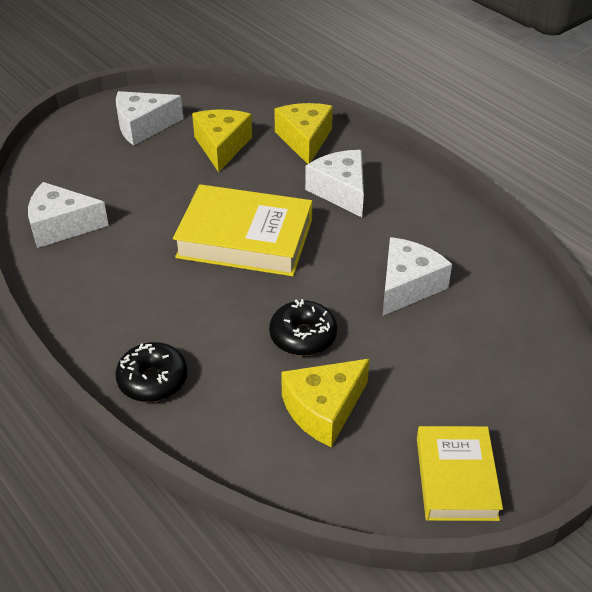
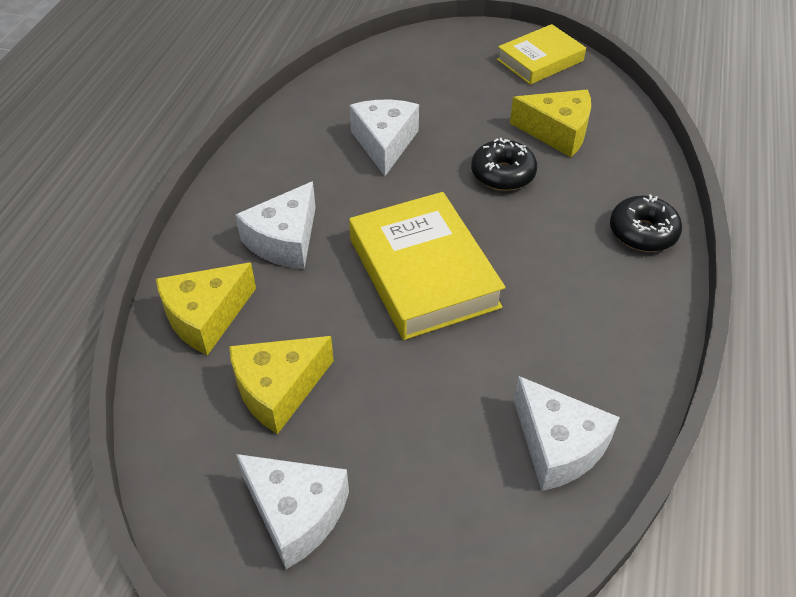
camera: 125 degrees left, 5 degrees up
(407, 286) = (384, 143): white cheese -> white cheese turned 90 degrees clockwise

